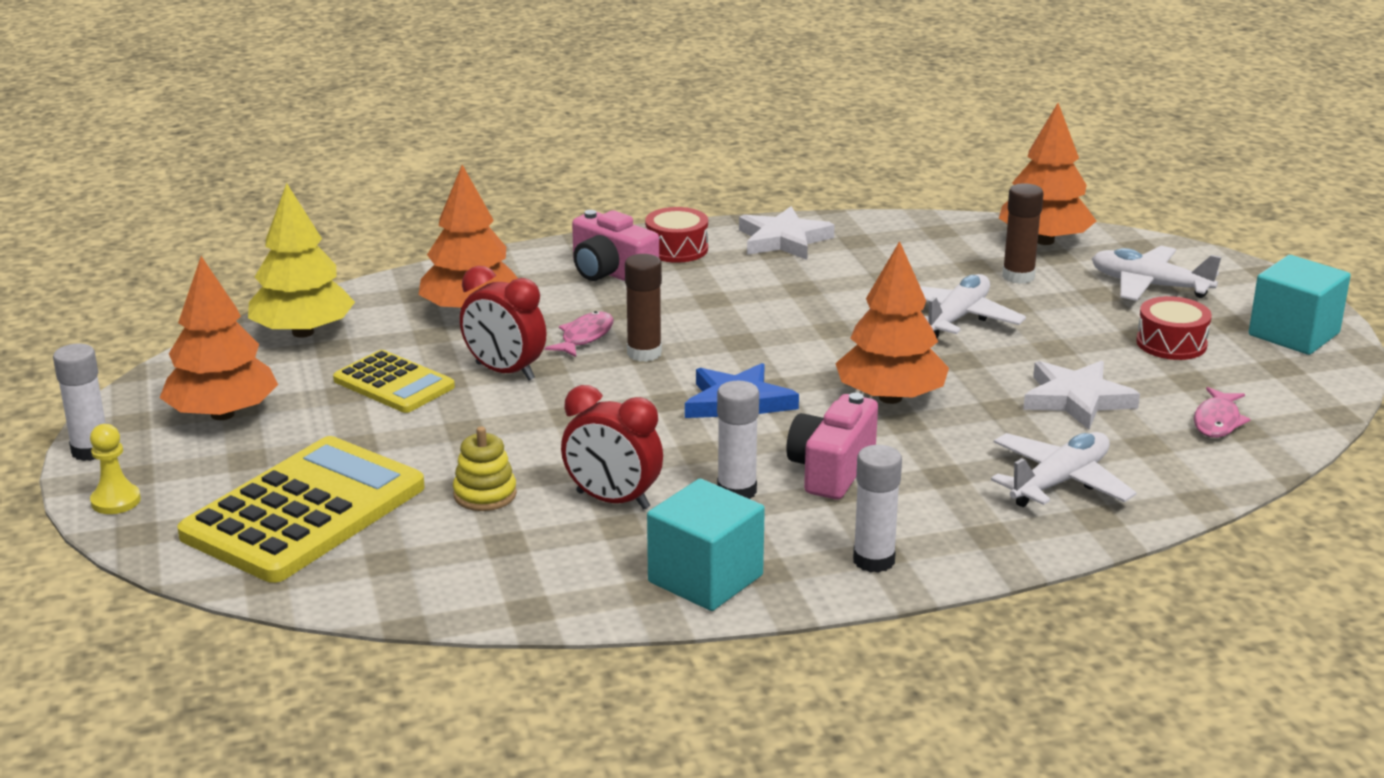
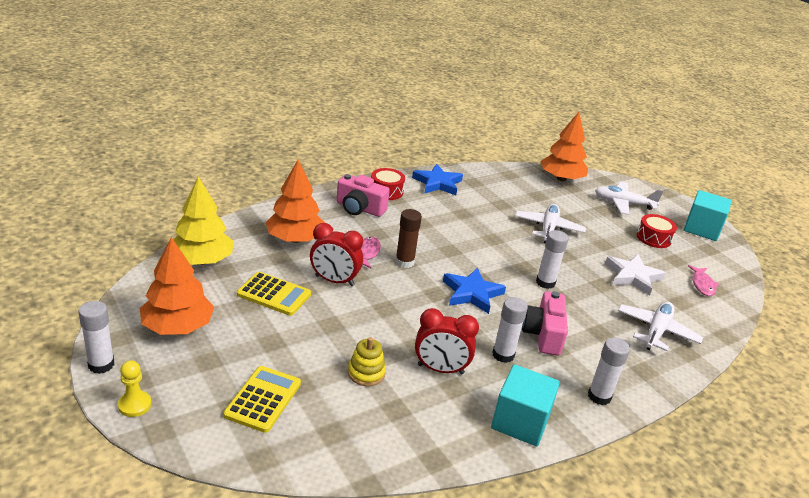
camera: 20 degrees left, 5 degrees up
(304, 512) = (263, 399): yellow calculator -> yellow calculator, size x0.56
(783, 240) = (437, 183): white star -> blue star
(890, 398) = (545, 282): orange tree -> white glue stick
(1018, 276) = (562, 201): brown glue stick -> none

